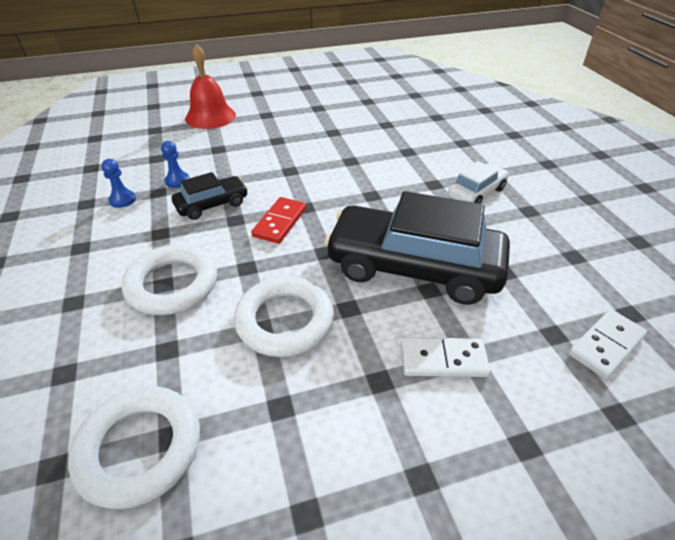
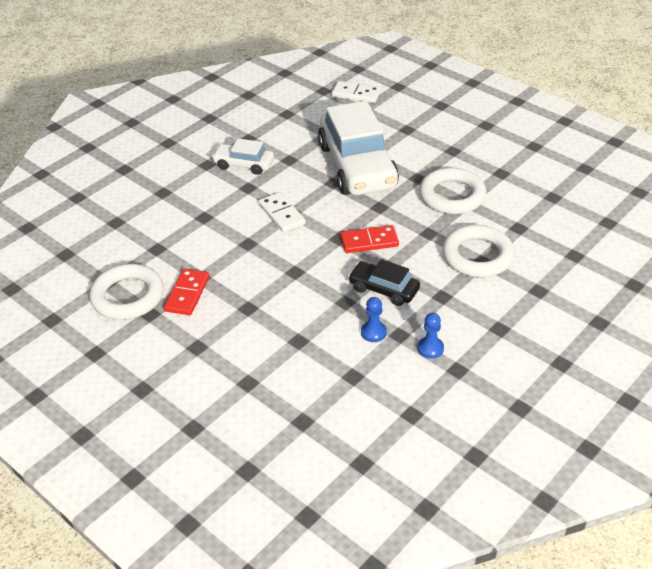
camera: 120 degrees left, 0 degrees up
(140, 448) = (569, 202): white ring -> white ring (128, 296)
(210, 116) = (236, 391): red bell -> none
(321, 123) = (187, 294): none -> red domino
(414, 267) = (357, 166): black car -> white car
(443, 360) = (418, 136): white domino -> white domino (282, 214)

